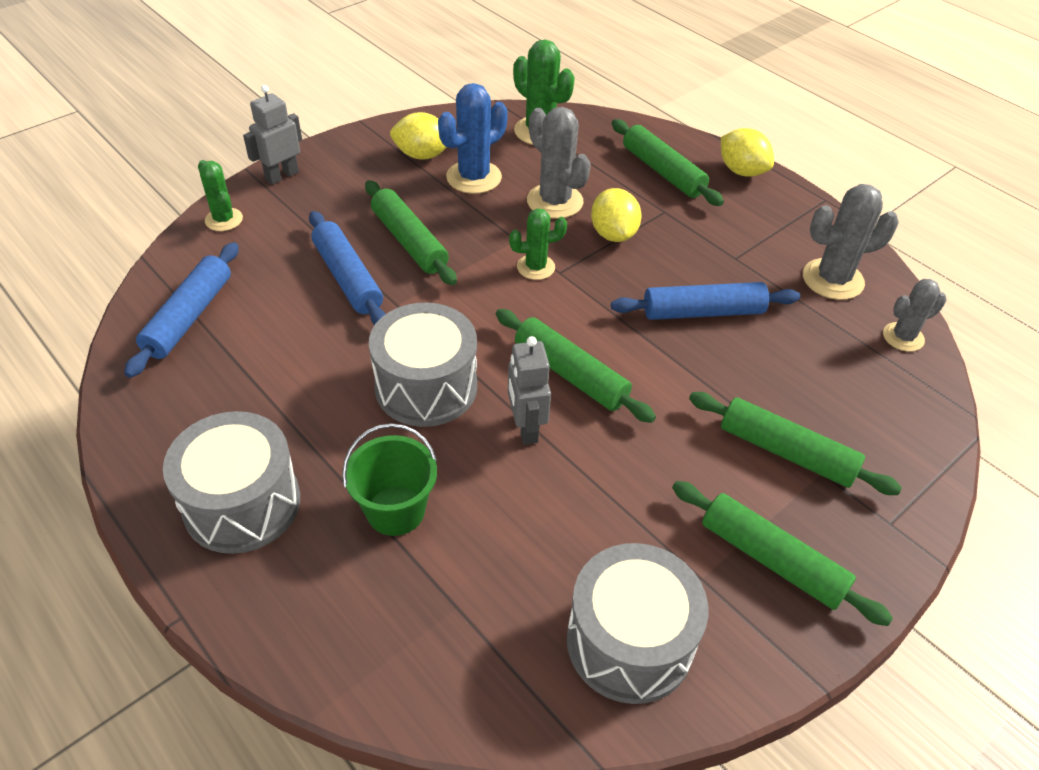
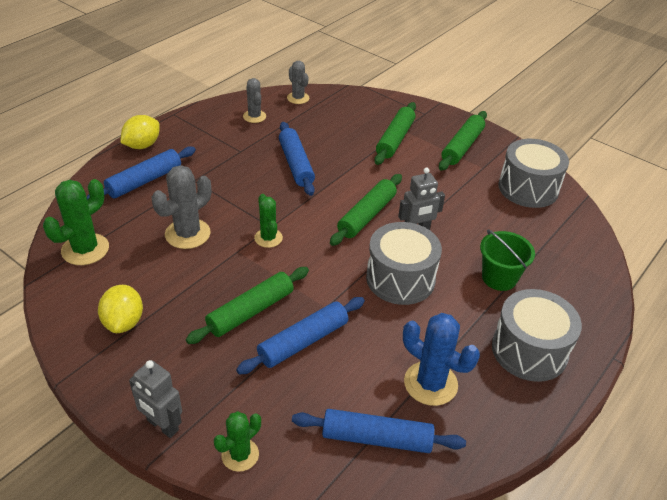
camera: 100 degrees left, 5 degrees down
(474, 177) = (157, 283): blue cactus -> blue cactus (430, 383)
(613, 234) = (224, 203): yellow lemon -> none
(662, 172) = (144, 181): green rolling pin -> blue rolling pin
(832, 279) = (254, 116): grey cactus -> grey cactus, size x0.63

